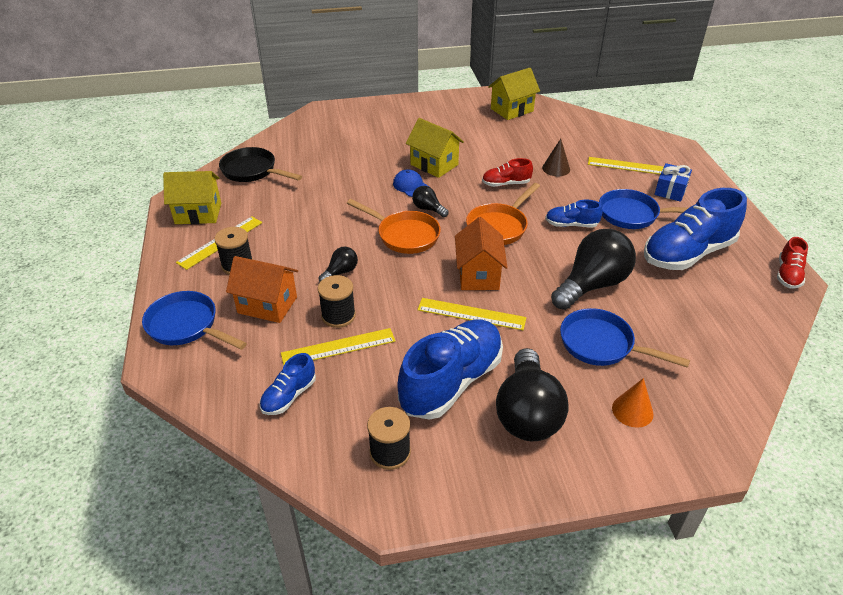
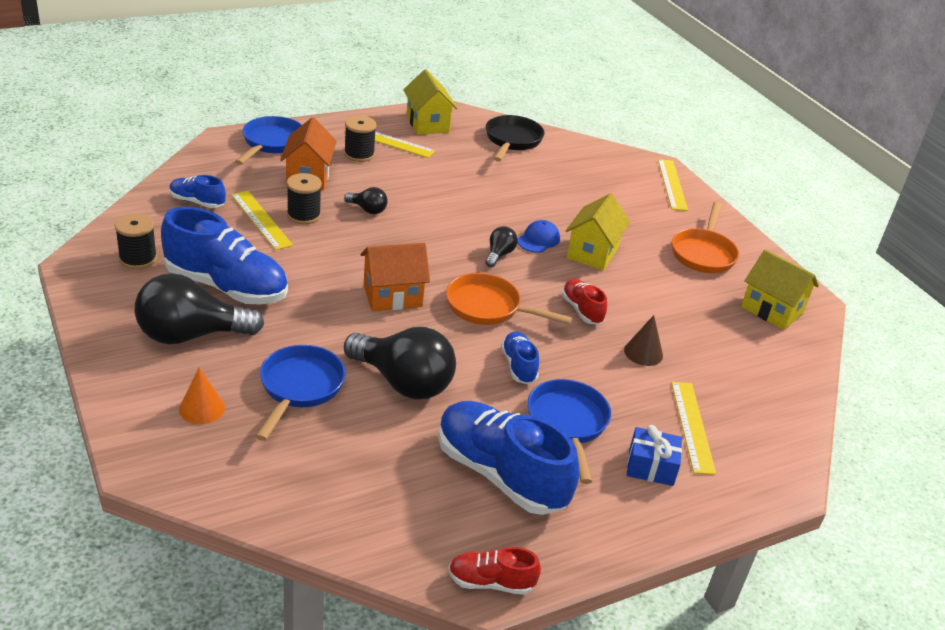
camera: 70 degrees right, 5 degrees down
(404, 235) = (443, 242): orange pan -> orange pan (703, 253)
(471, 314) = (327, 294): yellow ruler -> yellow ruler (672, 184)

